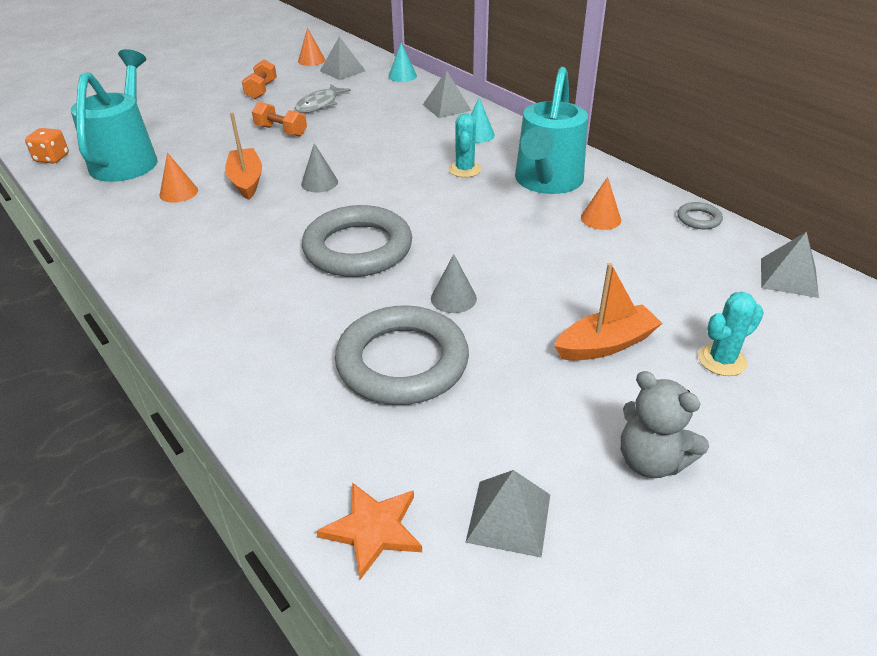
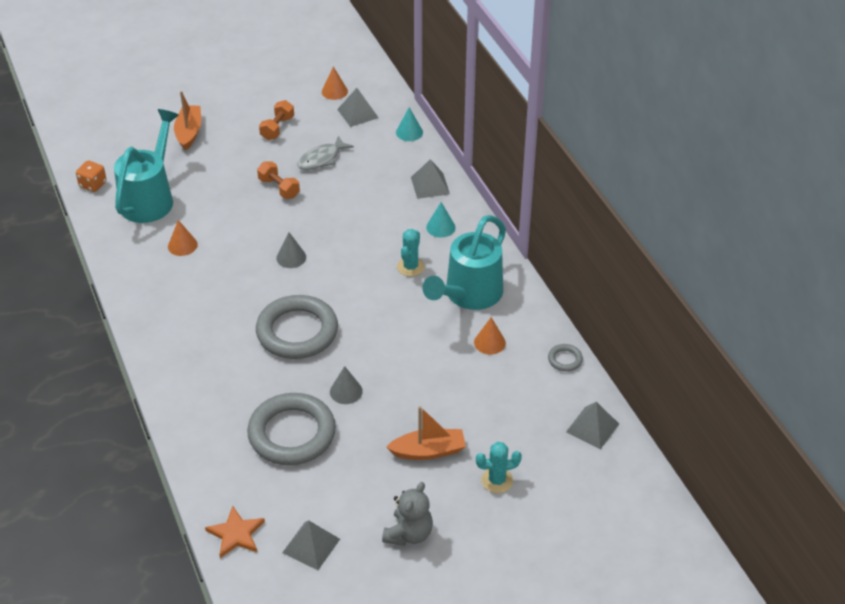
camera: 15 degrees right, 5 degrees up
(246, 181) = (236, 243): orange boat -> orange boat (189, 132)
(651, 461) = (409, 534): grey teddy bear -> grey teddy bear turned 120 degrees counterclockwise

